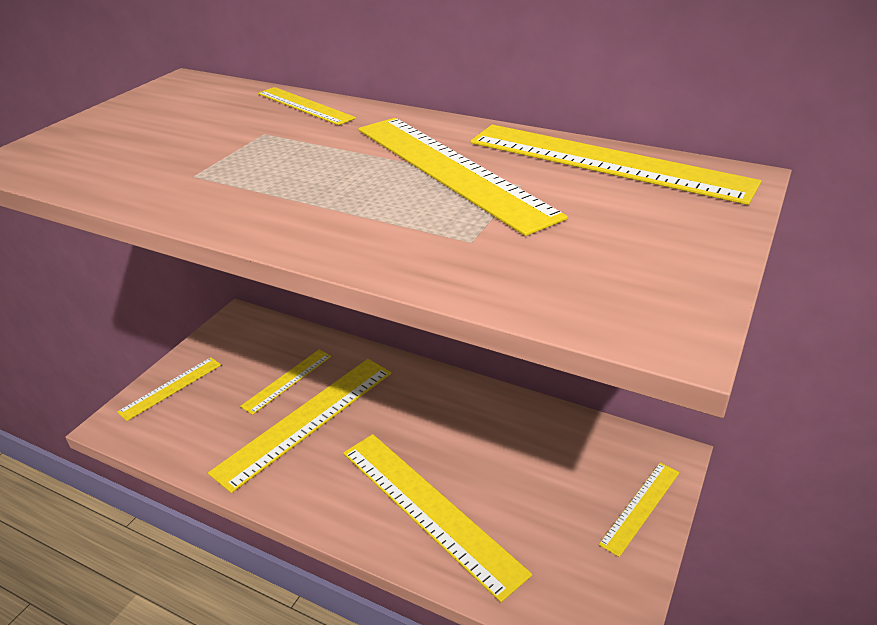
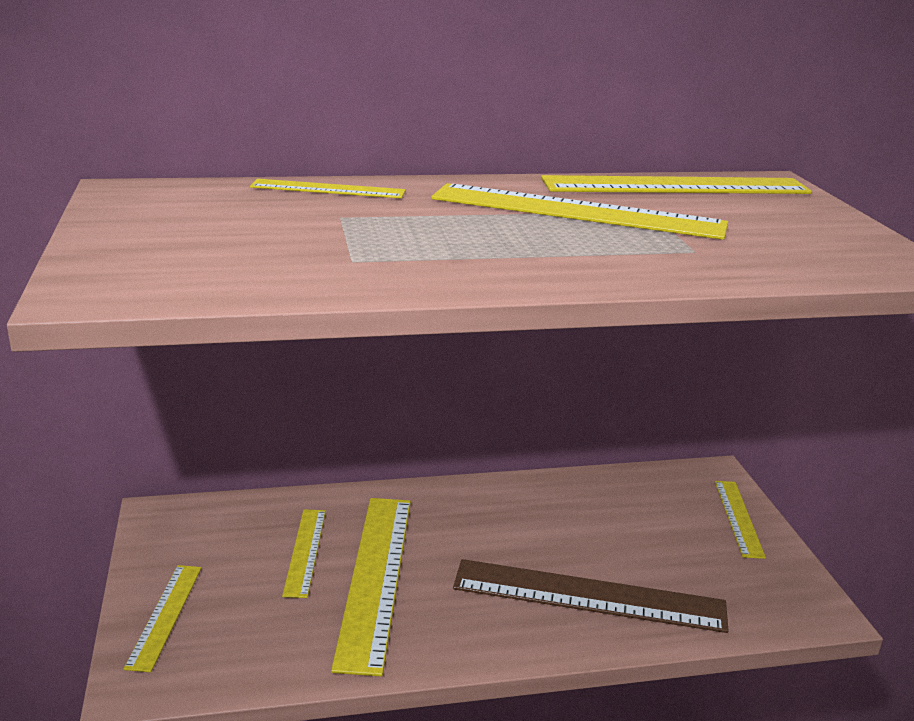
camera: 40 degrees left, 10 degrees down
(430, 509) = (589, 595): yellow ruler -> brown ruler

